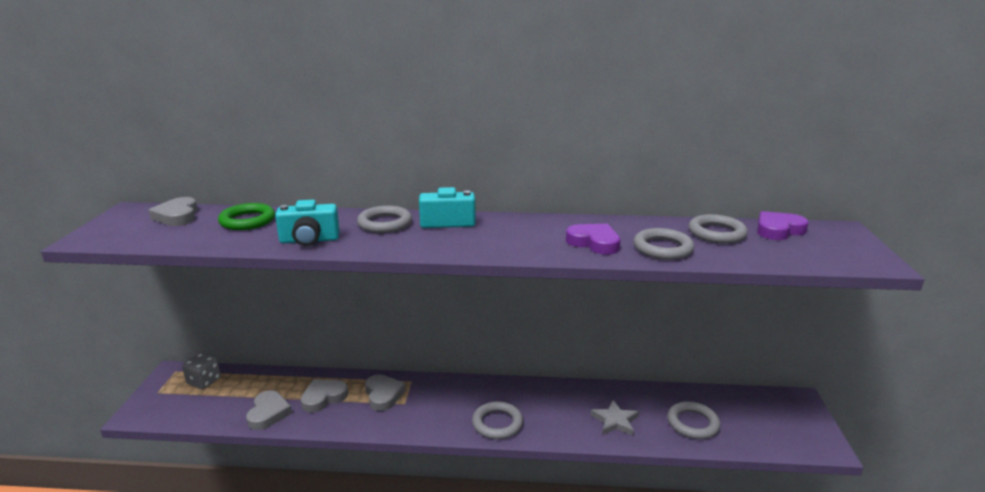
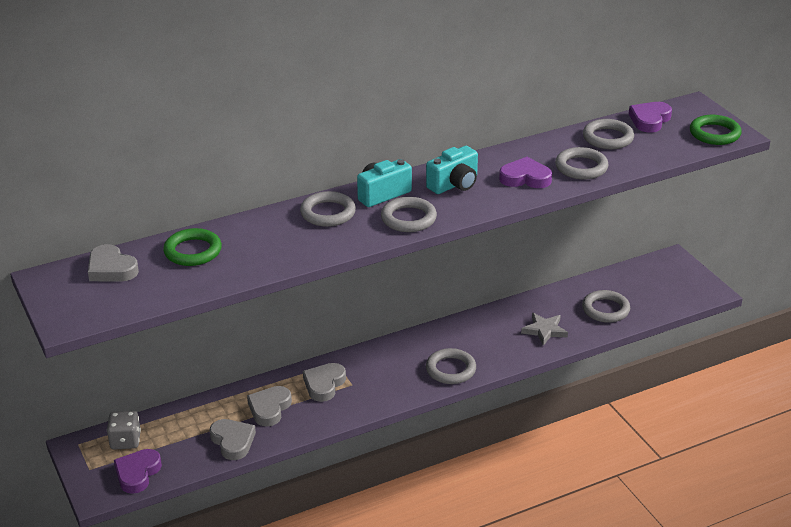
camera: 30 degrees left, 10 degrees up
(179, 409) = (137, 473): none -> purple heart
(309, 240) = (286, 252): turquoise camera -> turquoise camera (454, 184)
(383, 395) = (324, 384): grey heart -> grey heart turned 105 degrees counterclockwise
(444, 244) = (408, 218): none -> grey ring
(850, 257) = (714, 134): none -> green ring

